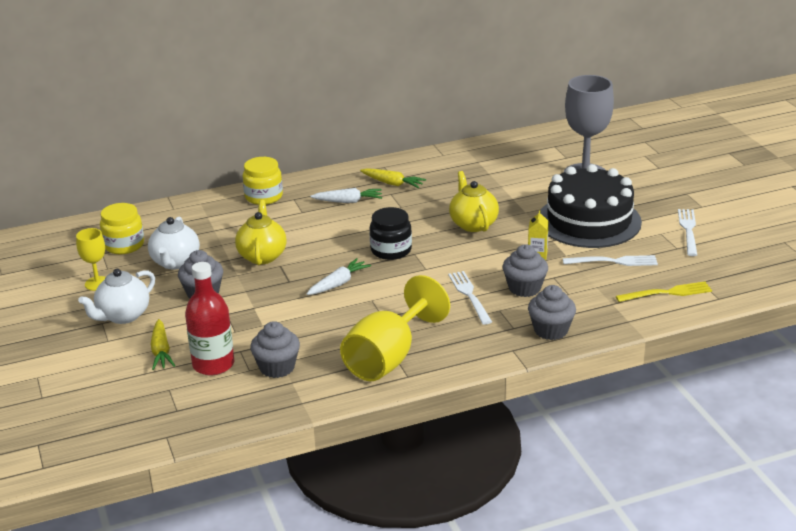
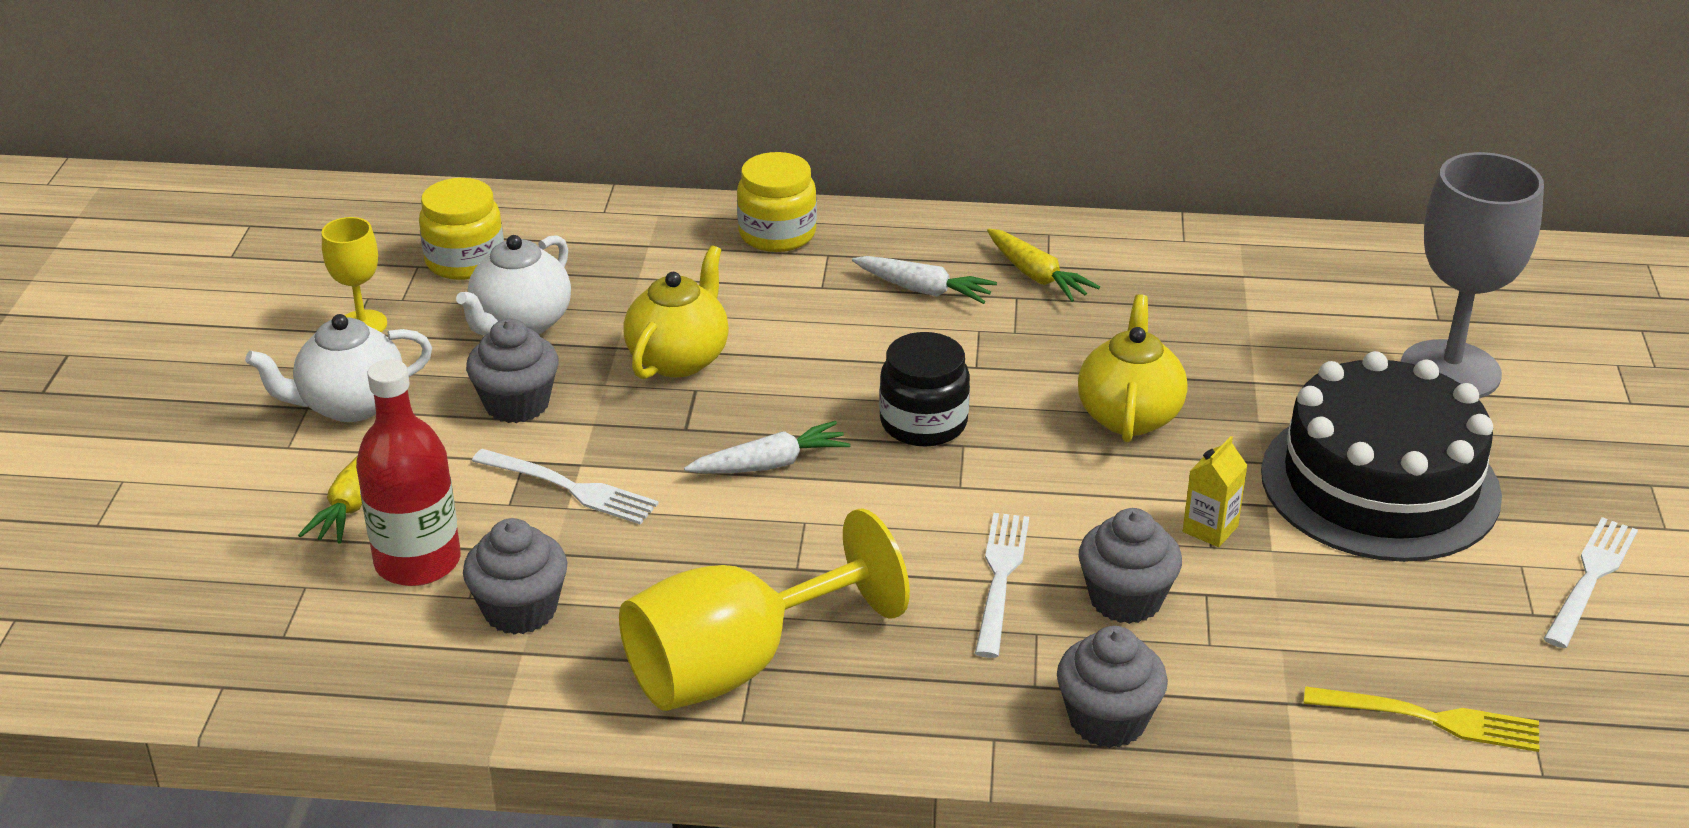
camera: 25 degrees right, 5 degrees up
(614, 261) = (1365, 600): white fork -> white fork (571, 488)

